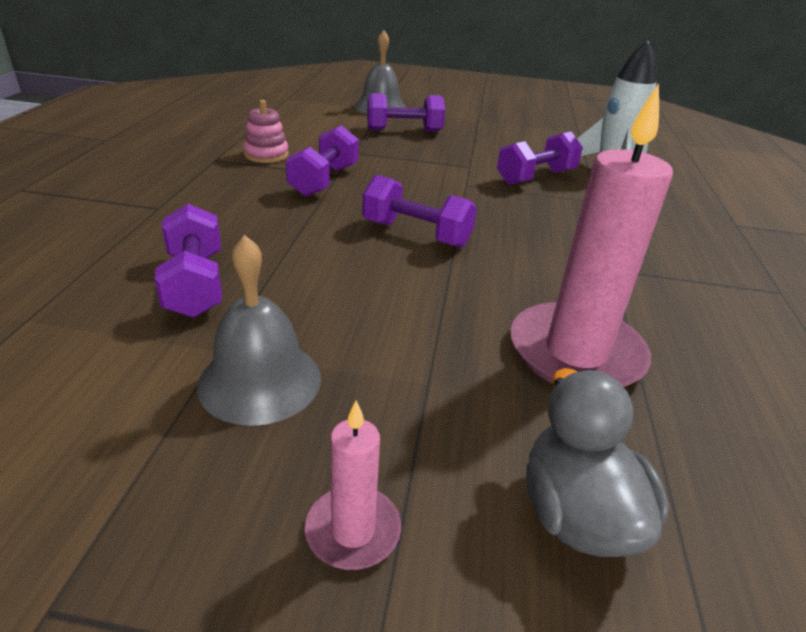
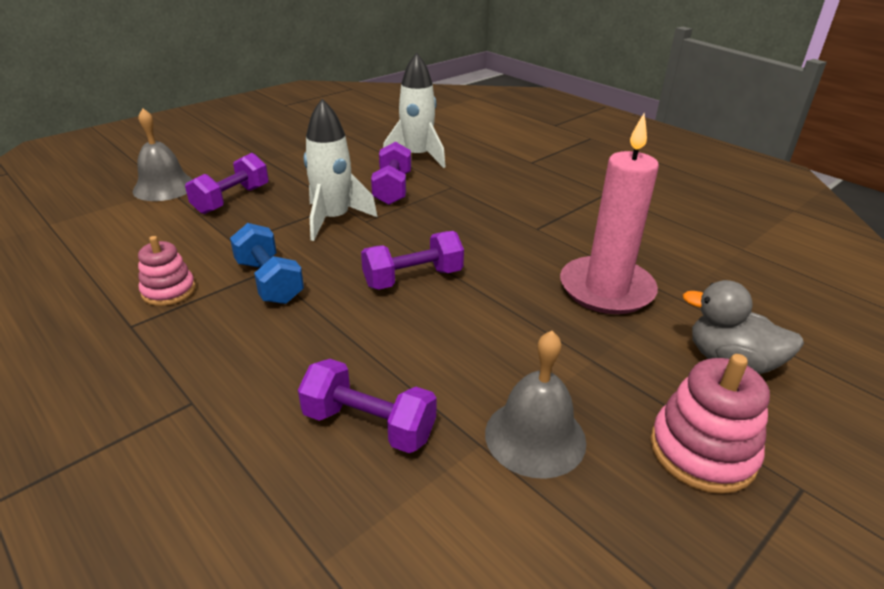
camera: 50 degrees left, 0 degrees up
(324, 180) = (269, 281): purple dumbbell -> blue dumbbell
(353, 530) = (702, 451): pink candle -> pink stacking toy
(444, 172) = (333, 219): none -> white rocket

